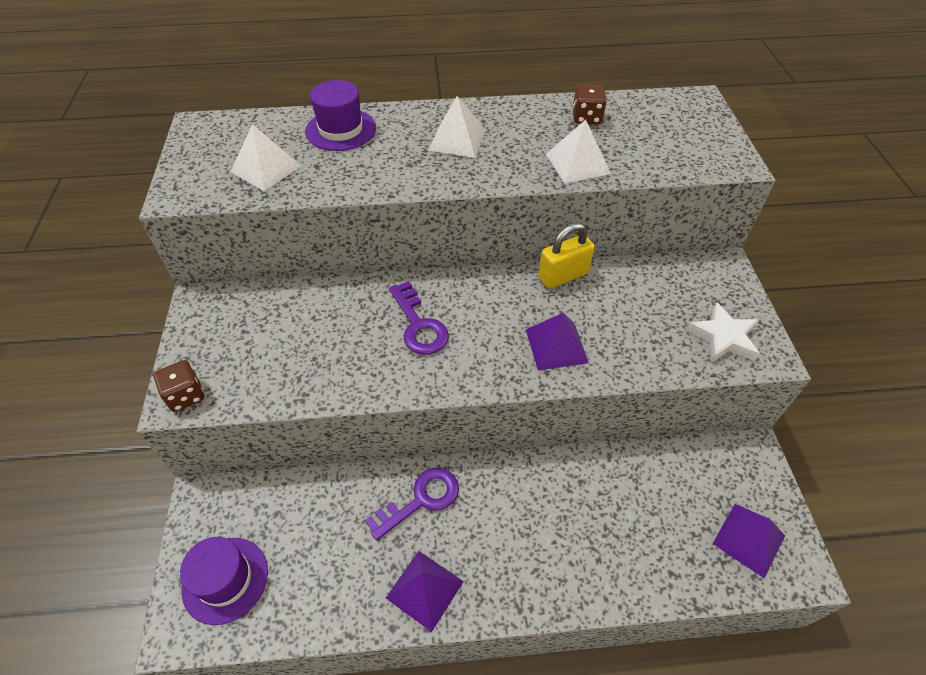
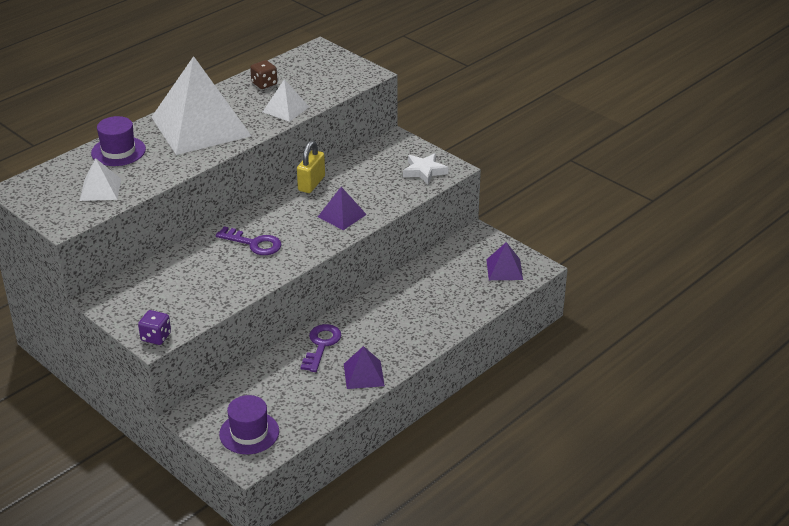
camera: 40 degrees left, 15 degrees down
(185, 395) = (156, 337): brown dice -> purple dice
(457, 140) = (200, 126): white pyramid -> white pyramid, size x2.26

